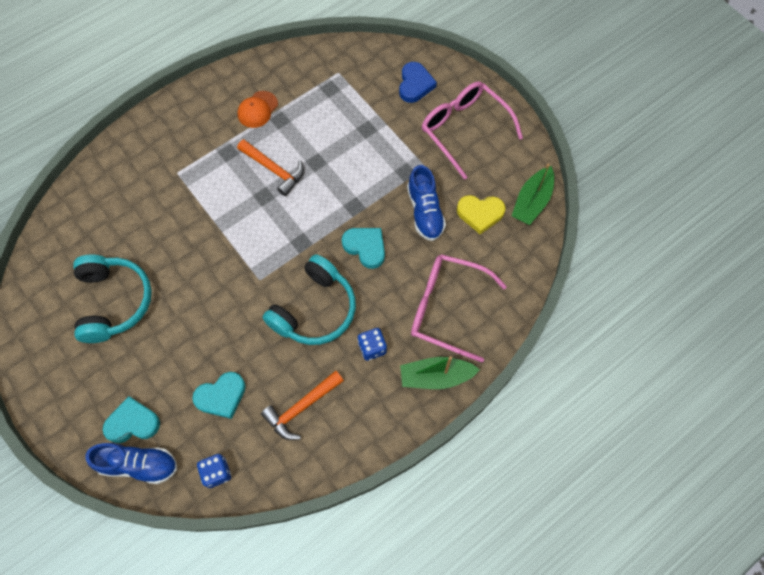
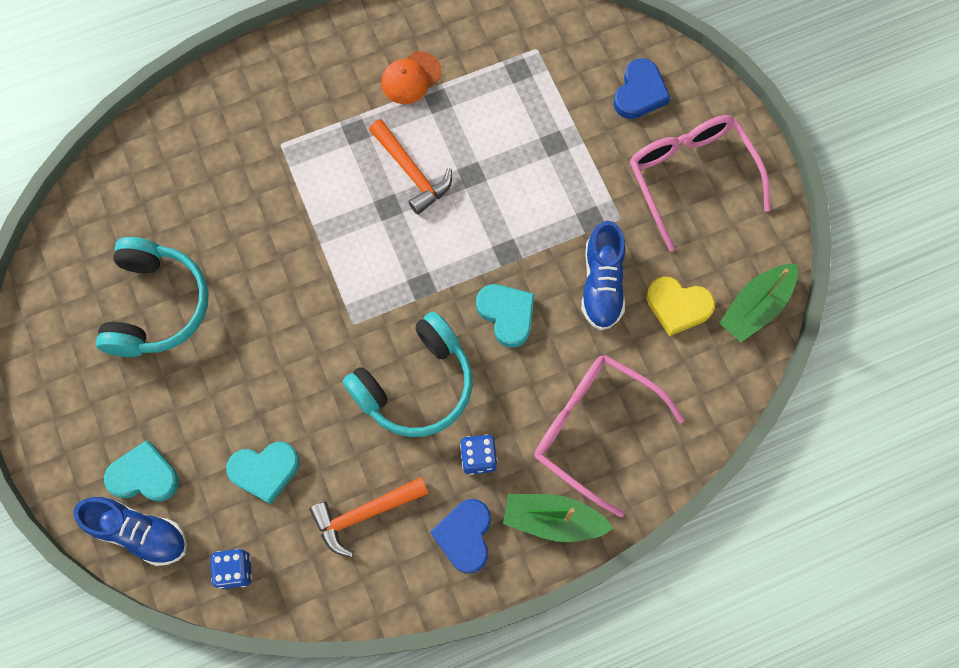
camera: 15 degrees right, 5 degrees up
(377, 404) = (465, 536): none -> blue heart

